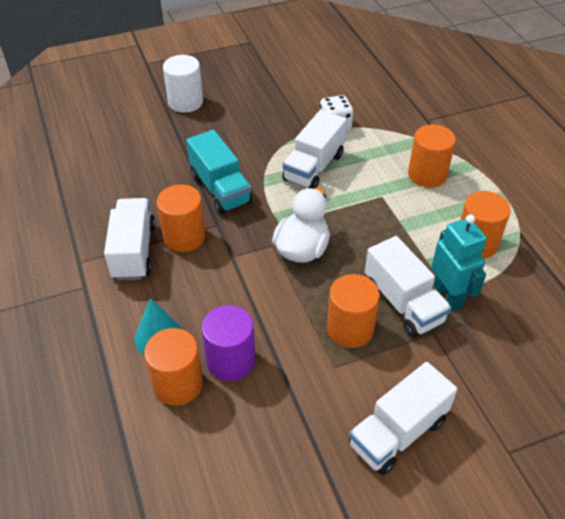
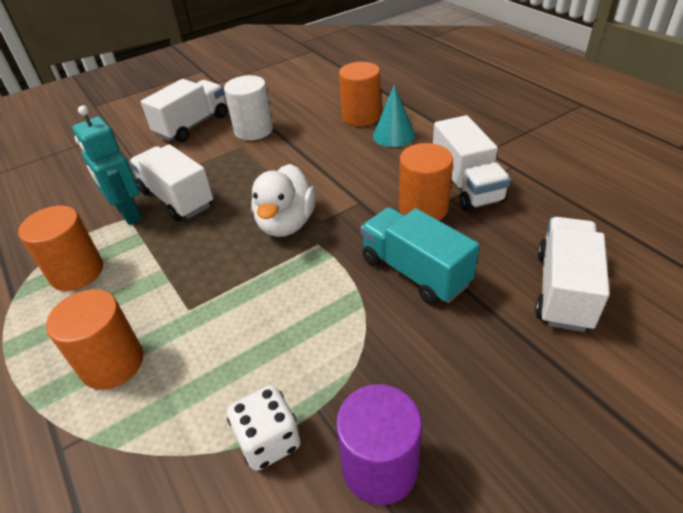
camera: 170 degrees right, 5 degrees down
(185, 102) = (587, 435): white cylinder -> white cylinder (253, 130)
(231, 360) = (326, 134): purple cylinder -> purple cylinder (380, 467)
(313, 167) = (293, 336): white truck -> white truck (563, 290)
(350, 329) = (229, 171): orange cylinder -> none

